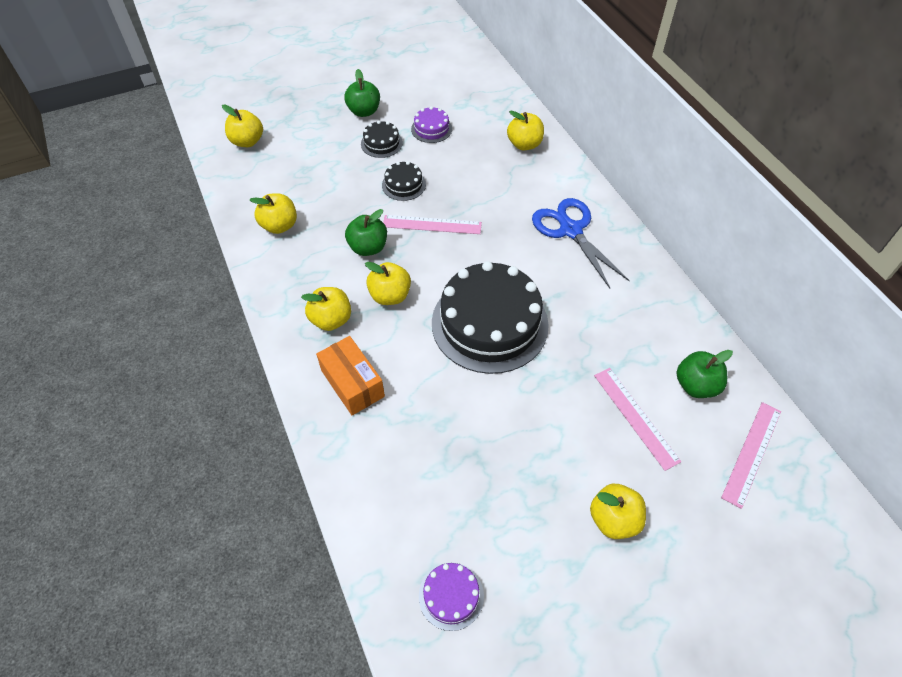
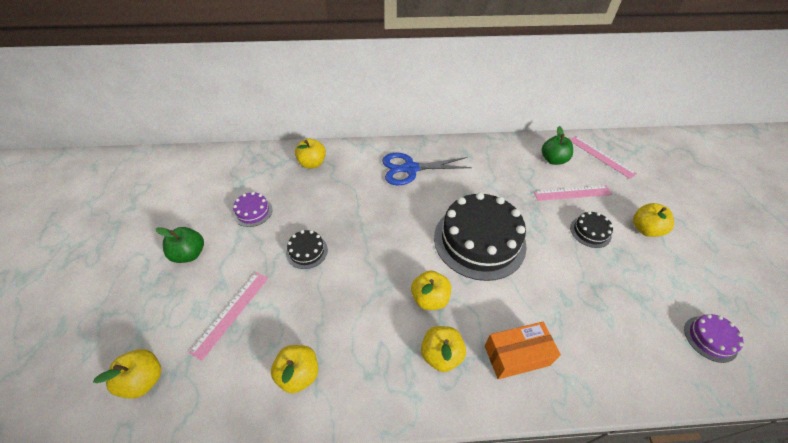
camera: 70 degrees left, 5 degrees down
(368, 248) = (367, 300): green apple -> none
(381, 143) = (243, 252): black cake -> black cake (590, 232)
(432, 224) = (364, 245): pink ruler -> pink ruler (231, 313)

